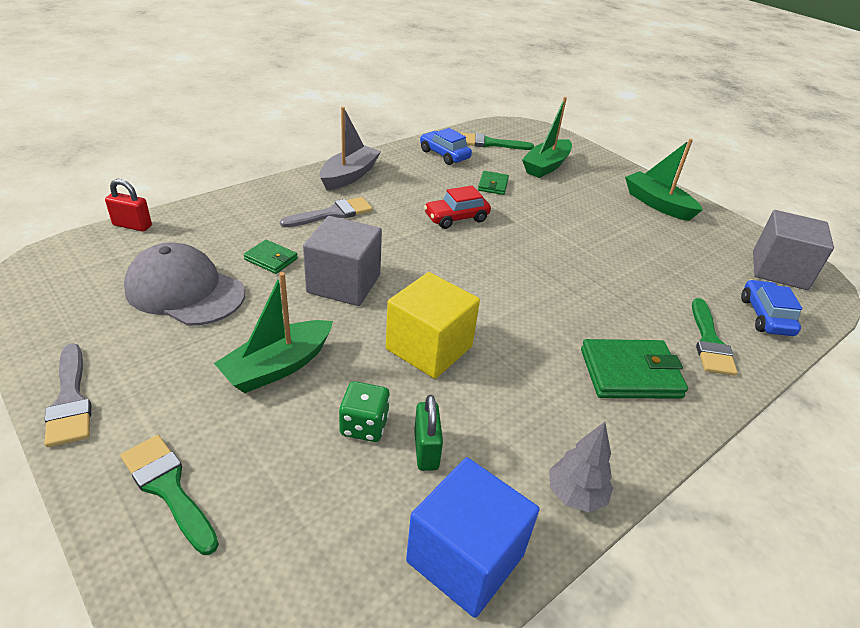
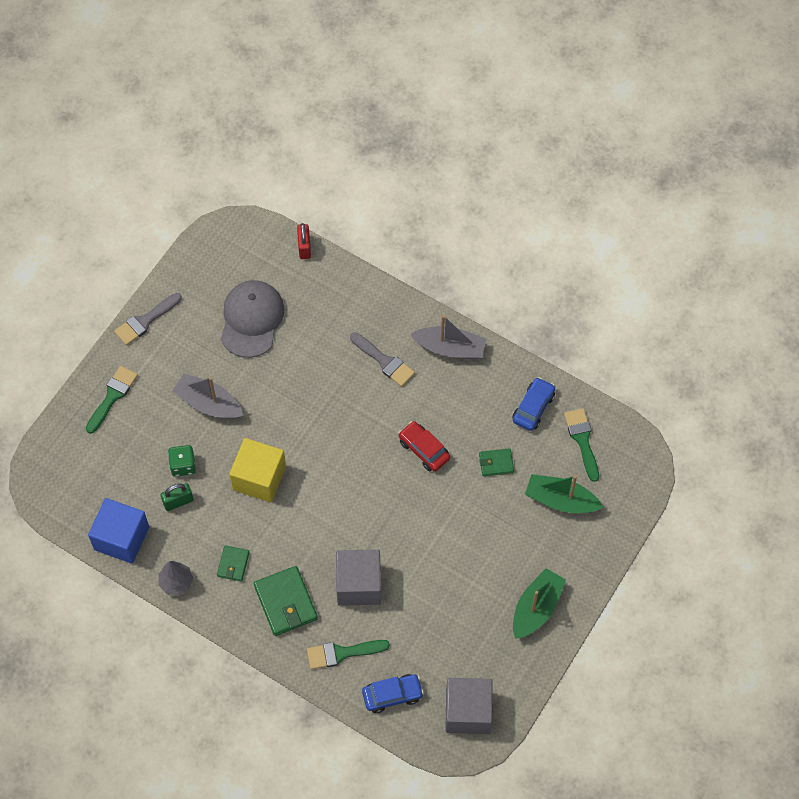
camera: 75 degrees right, 25 degrees up
(271, 259) = (307, 349): green wallet -> green wallet (233, 564)
(278, 366) = (209, 403): green boat -> grey boat
(344, 283) = (301, 405): grey cube -> grey cube (359, 585)

